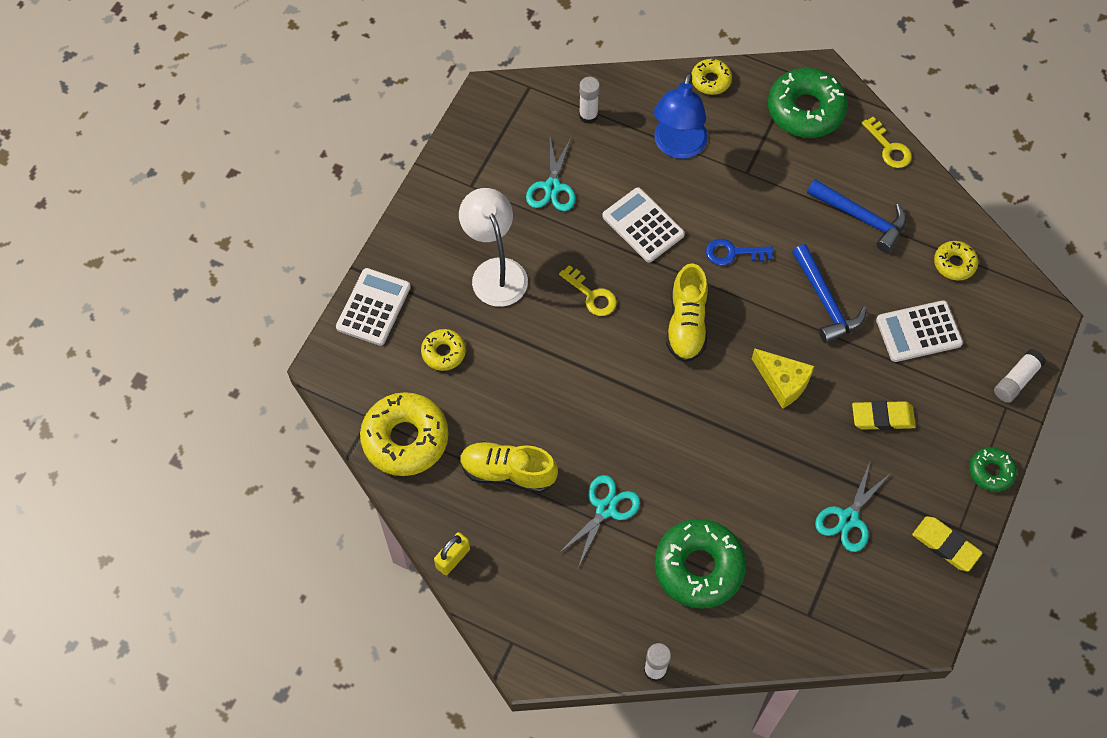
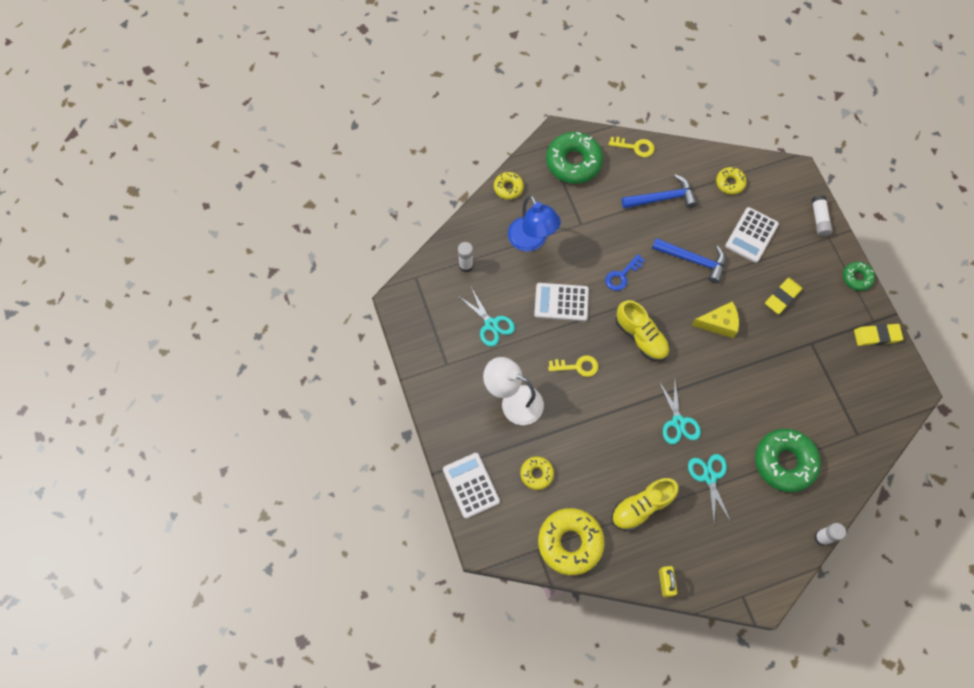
camera: 45 degrees left, 5 degrees up
(848, 518) = (822, 366): turquoise scissors -> turquoise scissors (678, 422)

